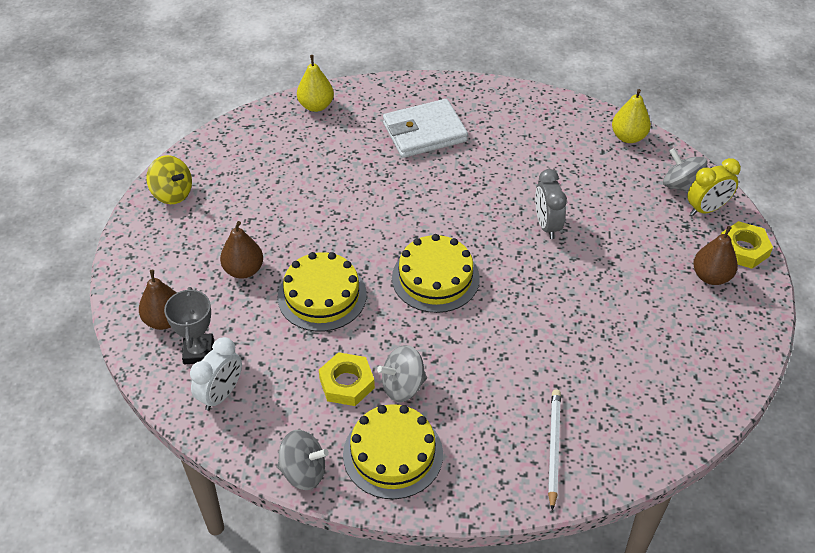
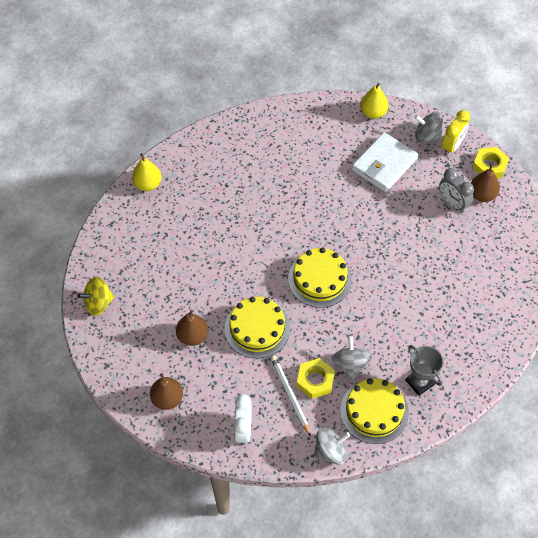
camera: 30 degrees left, 10 degrees up
(172, 193) = (98, 303): yellow spinning top -> yellow spinning top turned 150 degrees clockwise
(198, 351) = (207, 409): grey trophy -> grey trophy (419, 382)
(403, 386) = (350, 364): grey spinning top -> grey spinning top turned 135 degrees clockwise
(424, 132) = (238, 171): white wallet -> white wallet (384, 164)
(547, 225) = (363, 206): grey clock -> grey clock (452, 203)
(553, 448) = (462, 357): white pencil -> white pencil (290, 395)

